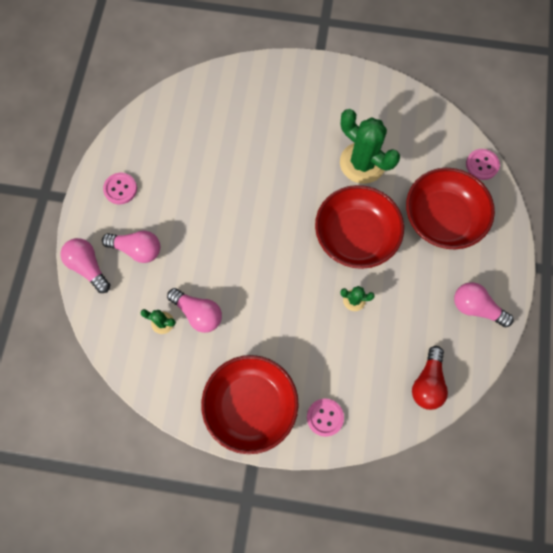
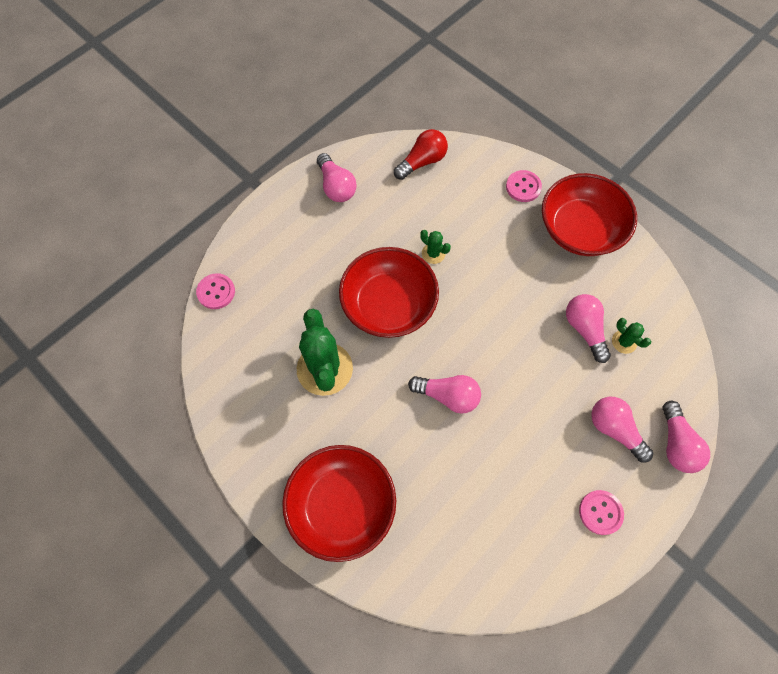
camera: 145 degrees left, 5 degrees down
(266, 199) = (448, 396): none -> pink light bulb
(442, 218) = (297, 269): red bowl -> red bowl (342, 505)

